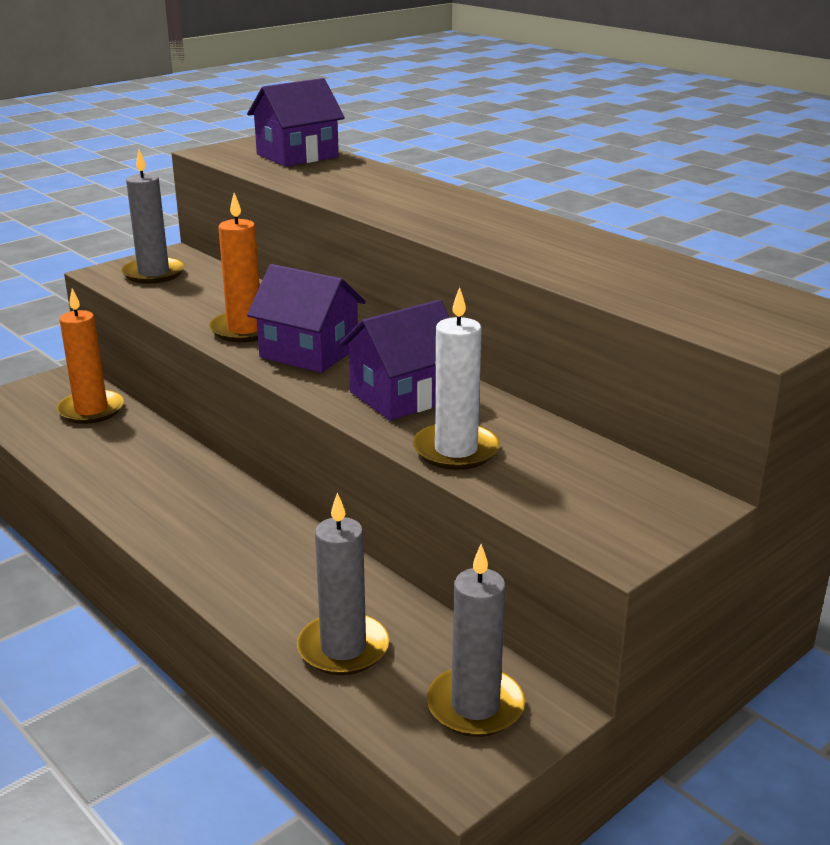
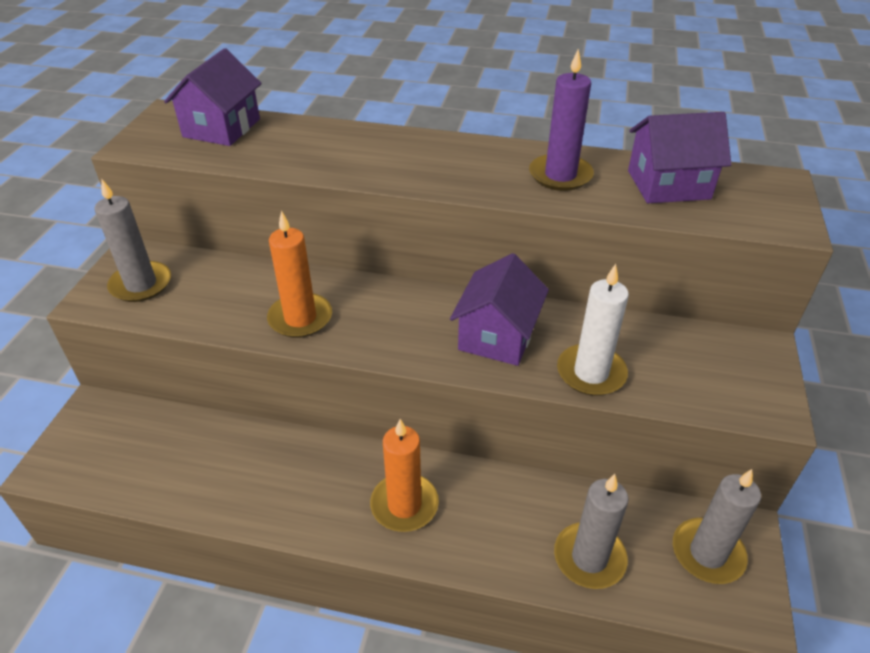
camera: 35 degrees left, 15 degrees up
(91, 410) = (156, 434): orange candle -> orange candle (404, 505)
(309, 352) = (380, 321): purple house -> purple house (668, 185)
(558, 249) = (560, 175): none -> purple candle

